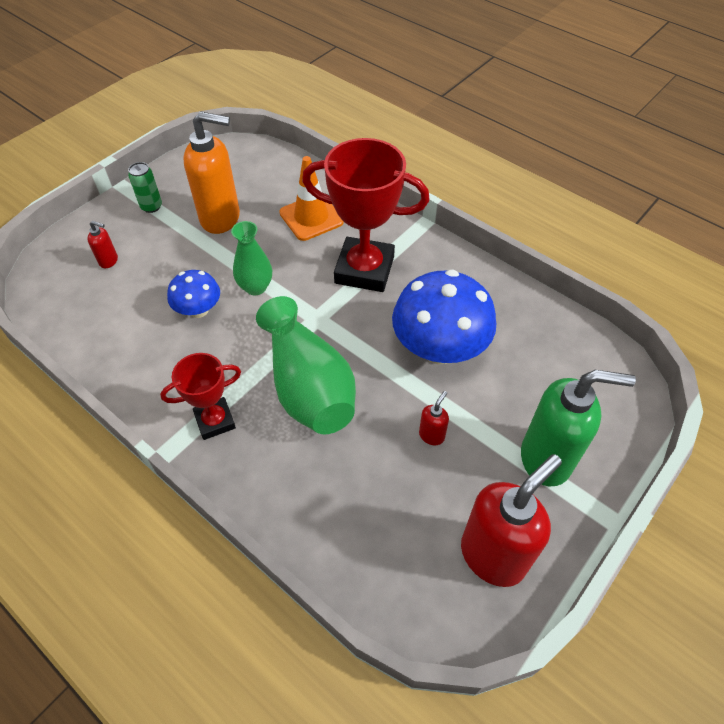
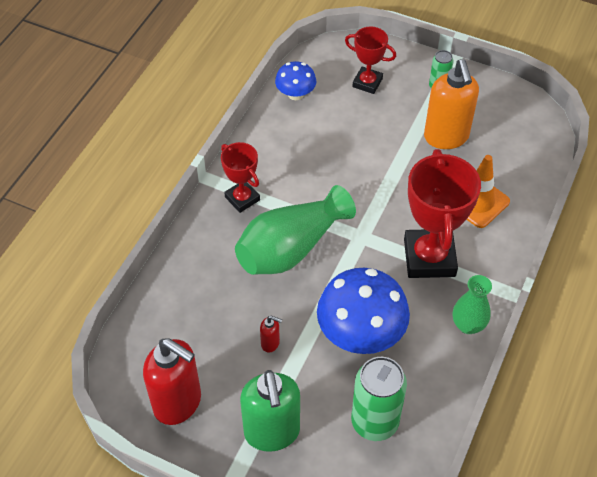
camera: 75 degrees right, 0 degrees up
(109, 261) = (367, 83): red soap dispenser -> red trophy
(198, 310) = (340, 155): blue mushroom -> blue mushroom (295, 94)
(255, 287) = (378, 185): green vase -> green vase (468, 325)
(545, 362) = (374, 422): none -> green can

